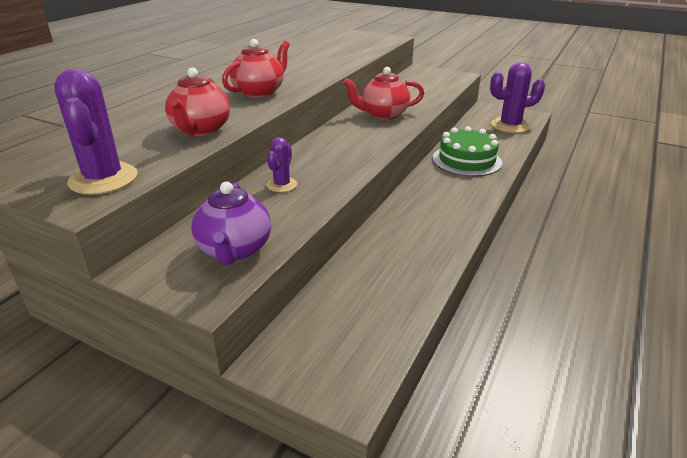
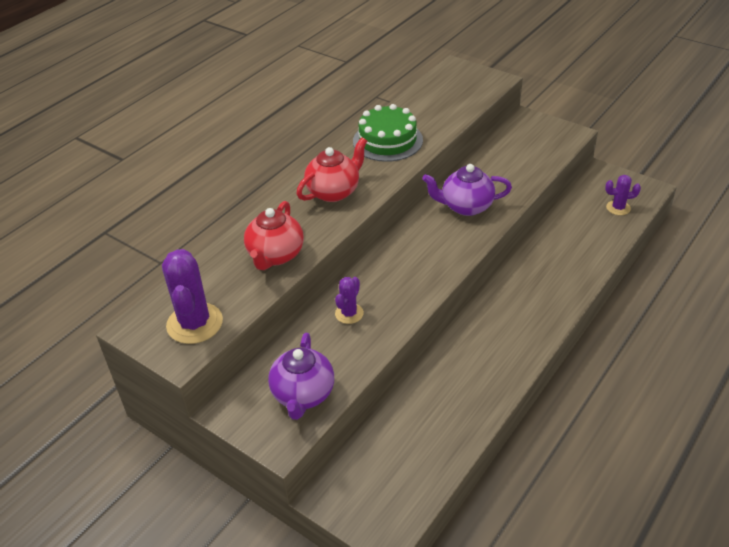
camera: 10 degrees right, 10 degrees up
(383, 115) = (466, 206): red teapot -> purple teapot
(466, 160) = (552, 264): green cake -> green cake (387, 140)
(510, 126) = (618, 208): purple cactus -> purple cactus, size x0.55

